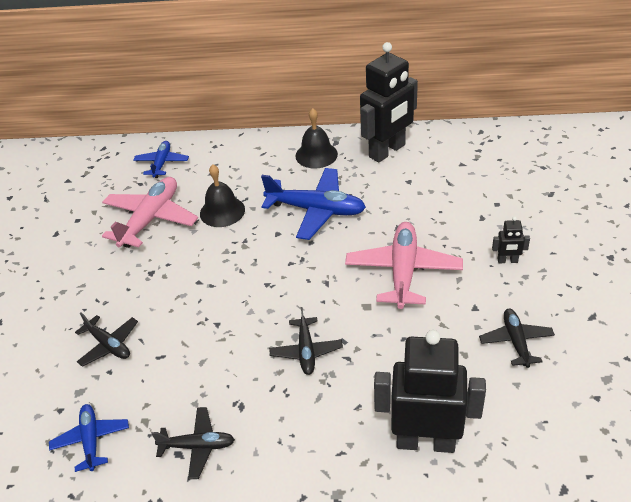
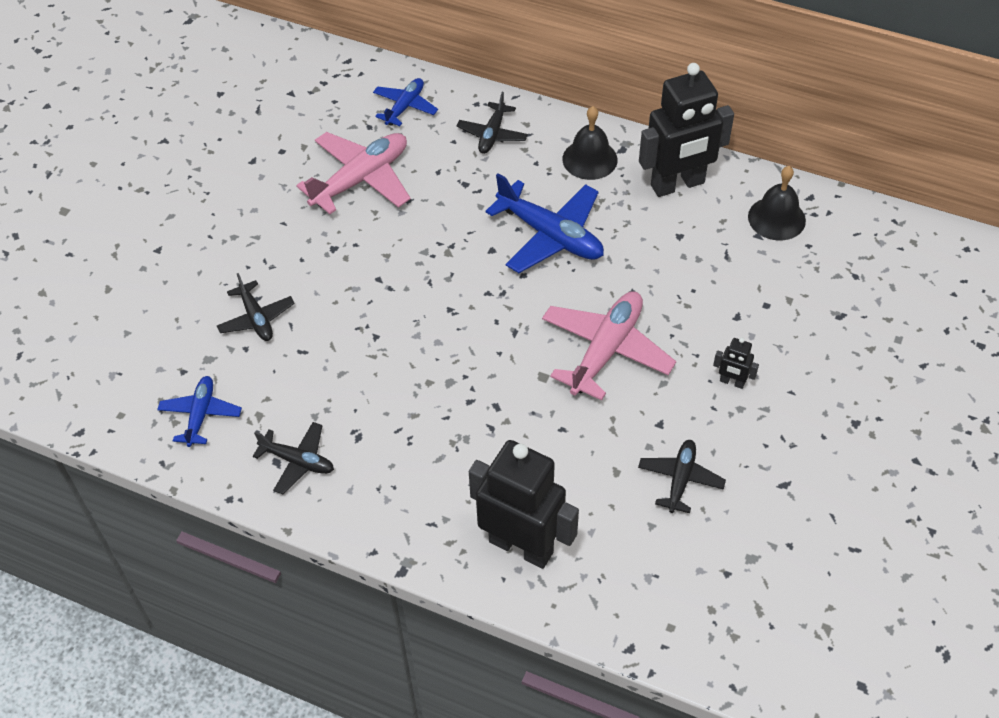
camera: 20 degrees right, 10 degrees up
(222, 211) = (444, 198): black bell -> black bell (776, 218)
(306, 351) = (452, 403): black plane -> black plane (492, 134)

